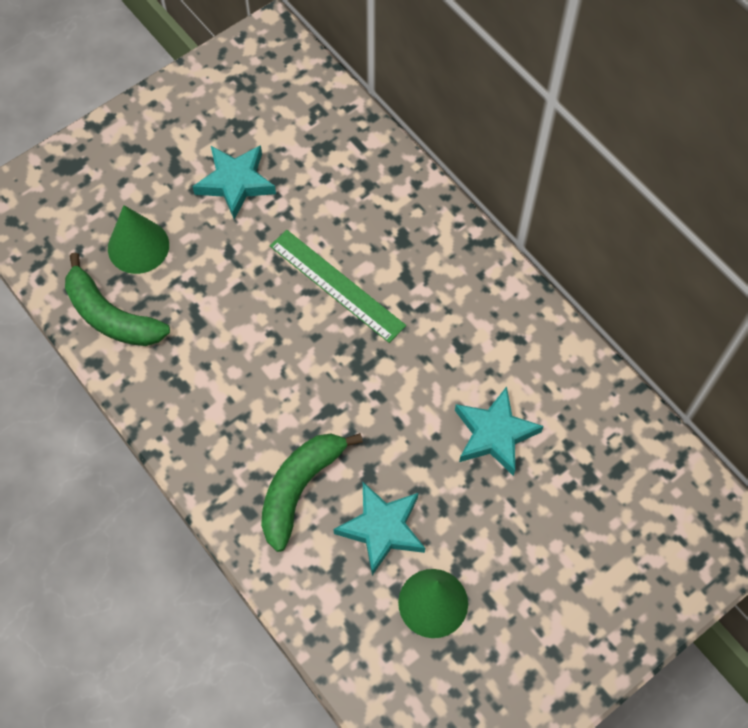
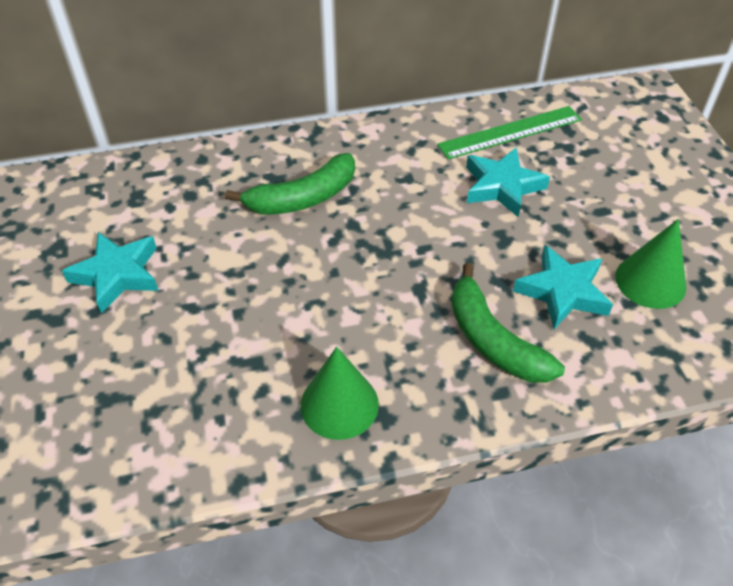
camera: 65 degrees left, 15 degrees down
(111, 316) = (190, 444): green banana -> green banana (302, 198)
(138, 246) = (122, 386): green cone -> green cone (339, 404)
(337, 285) = (290, 237): green ruler -> green ruler (510, 132)

